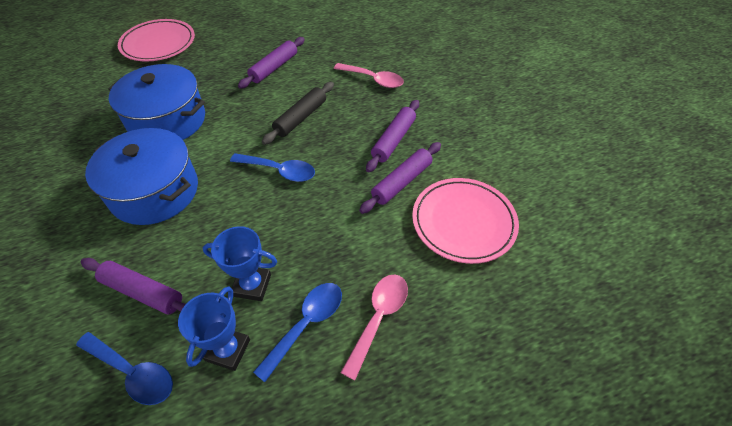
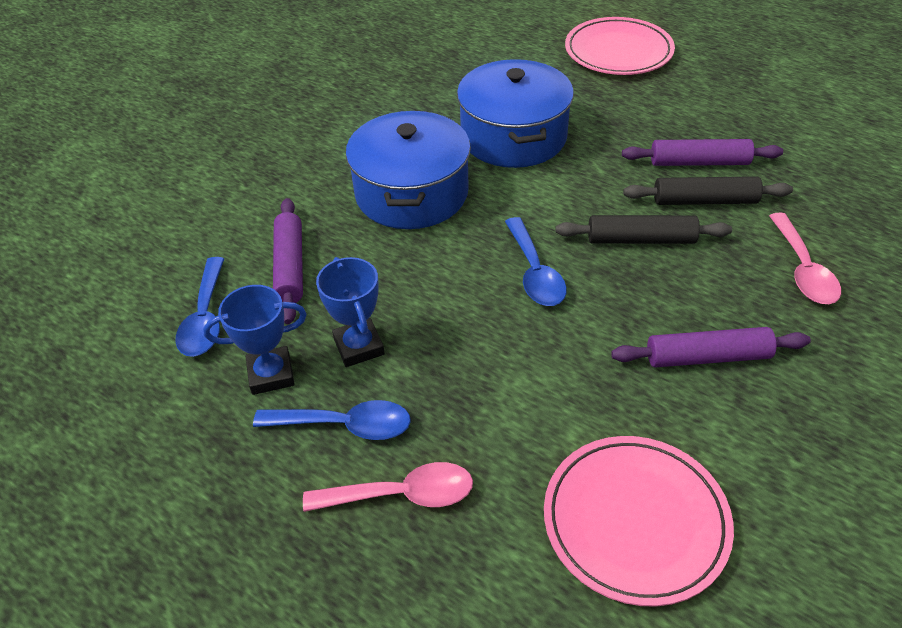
camera: 60 degrees right, 5 degrees down
(300, 82) = (704, 201): none -> black rolling pin
(401, 182) = (638, 407): purple rolling pin -> none

